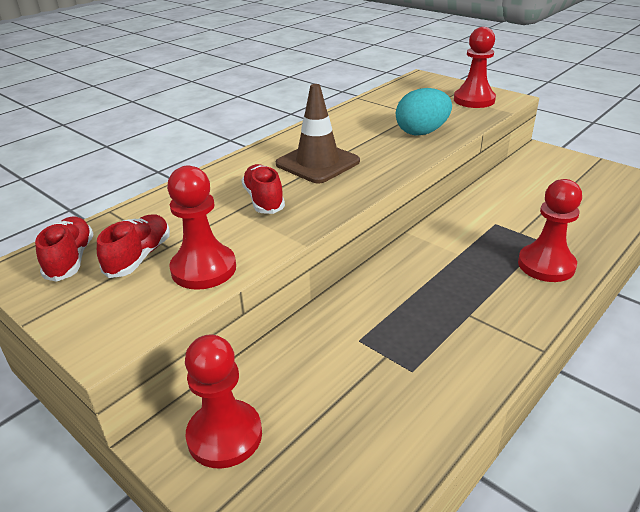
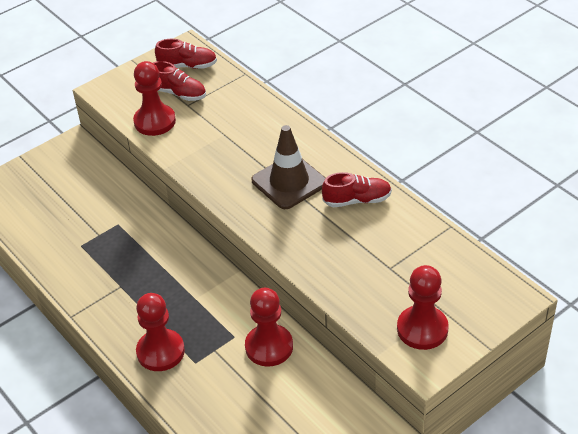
camera: 100 degrees right, 10 degrees up
(224, 435) = (67, 163): red pawn -> red pawn (269, 347)
(264, 200) = (234, 148): red shoe -> red shoe (357, 200)
(422, 132) = (338, 263): turquoise egg -> none

